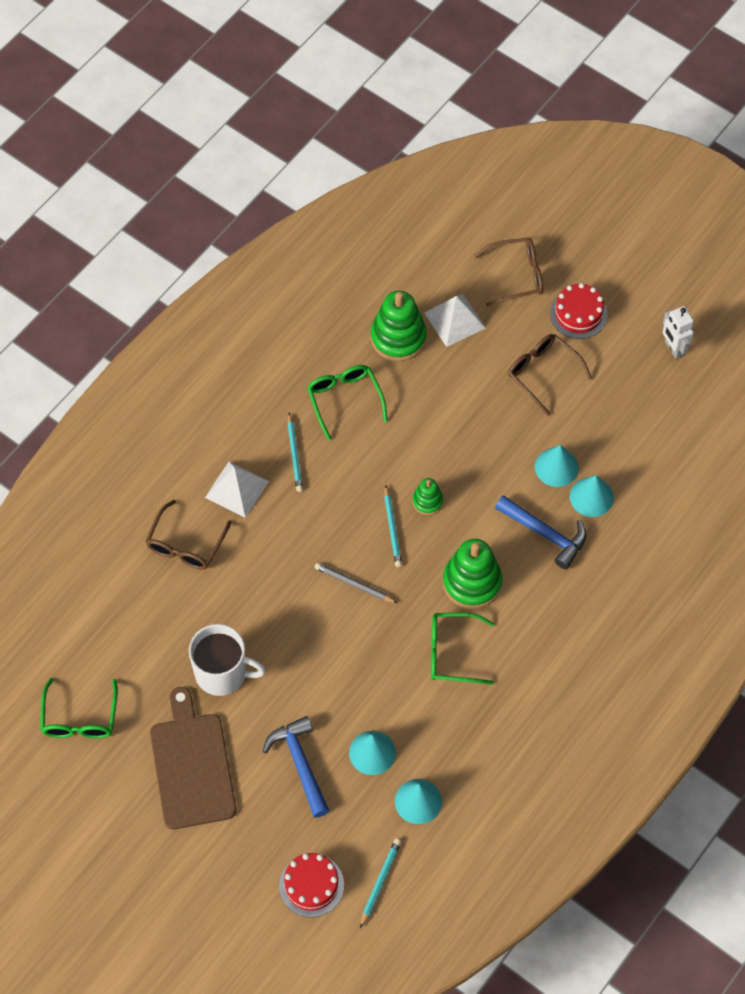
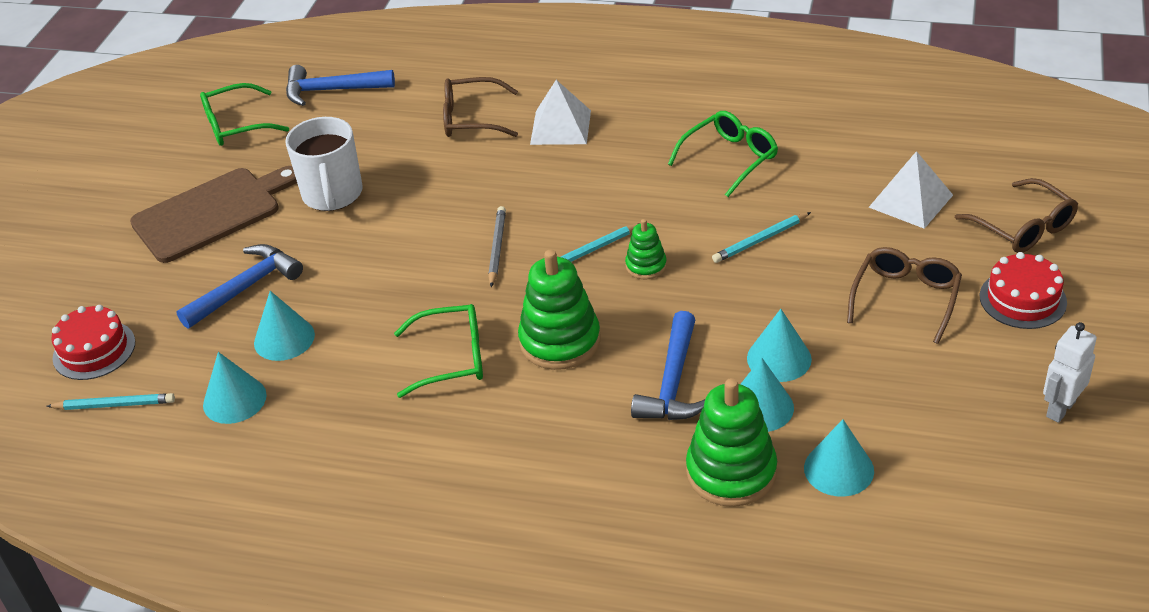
camera: 70 degrees right, 20 degrees down
(77, 631) = (332, 90): none -> blue hammer
(294, 455) = (632, 149): turquoise pencil -> turquoise pencil (760, 240)
(398, 337) = (846, 168): green stacking toy -> green stacking toy (731, 472)
(452, 653) = (452, 358): green glasses -> green glasses turned 105 degrees clockwise
(660, 481) = (838, 469): none -> turquoise cone

